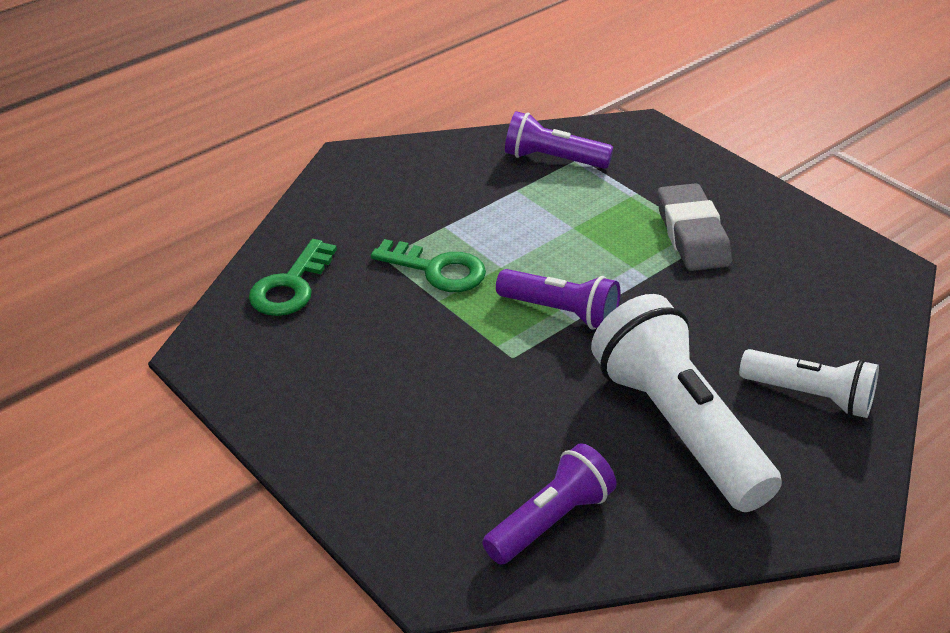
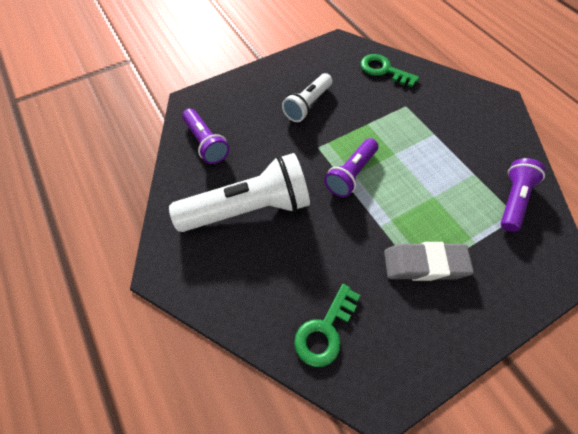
camera: 100 degrees right, 20 degrees up
(437, 270) = (393, 125): green key -> green key (325, 330)
(810, 396) = (256, 285): white flashlight -> white flashlight (307, 105)

